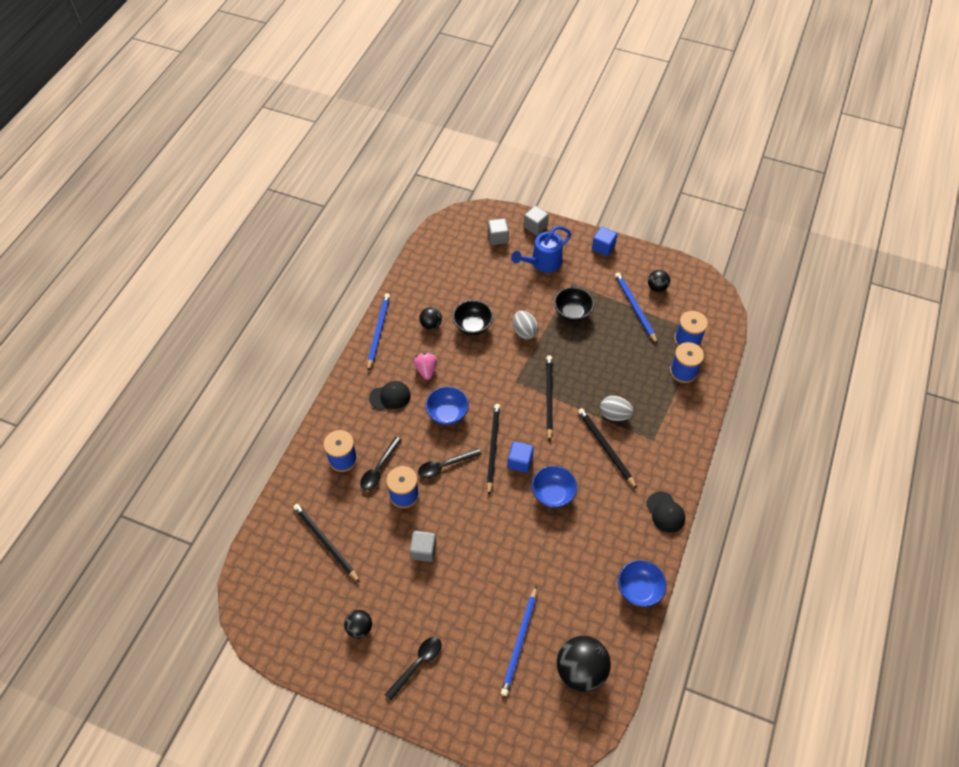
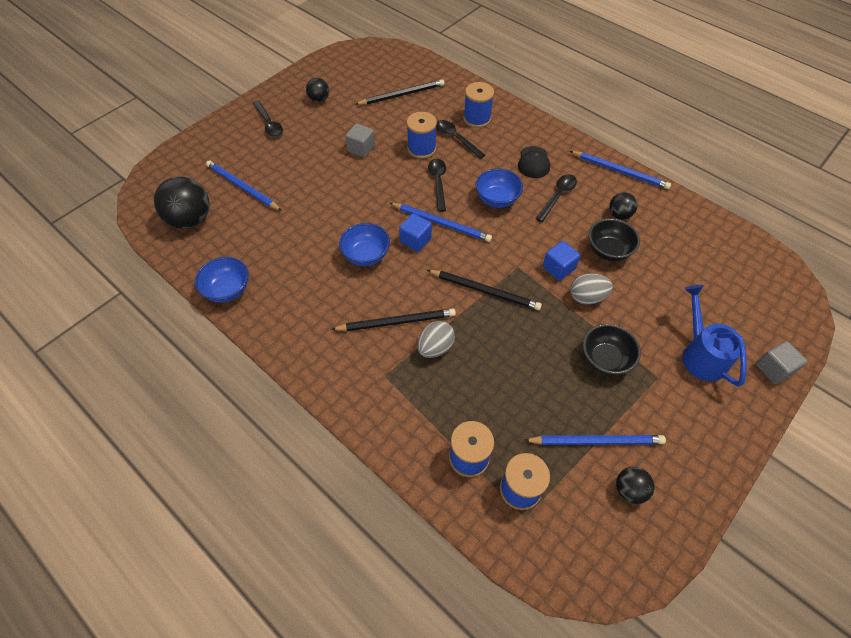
camera: 110 degrees right, 0 degrees up
(426, 370) = (557, 196): pink strawberry -> black spoon
(493, 448) = (441, 223): black pencil -> blue pencil
(498, 238) = (754, 317): grey cube -> none
(603, 247) = (723, 445): blue cube -> blue cube (558, 268)
(665, 512) = (291, 348): black cap -> none

